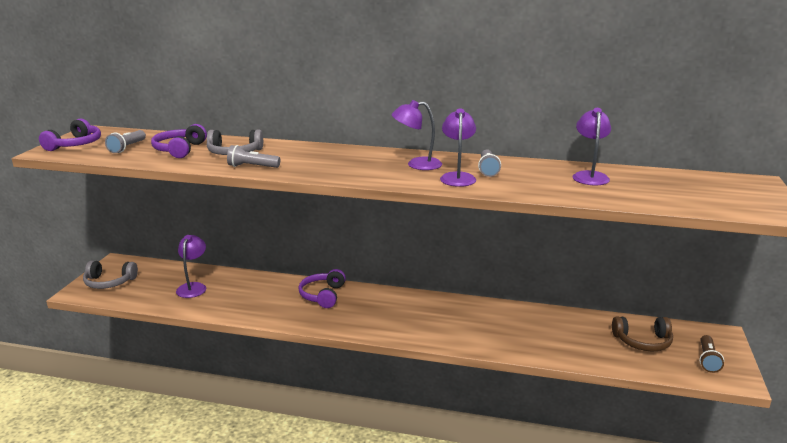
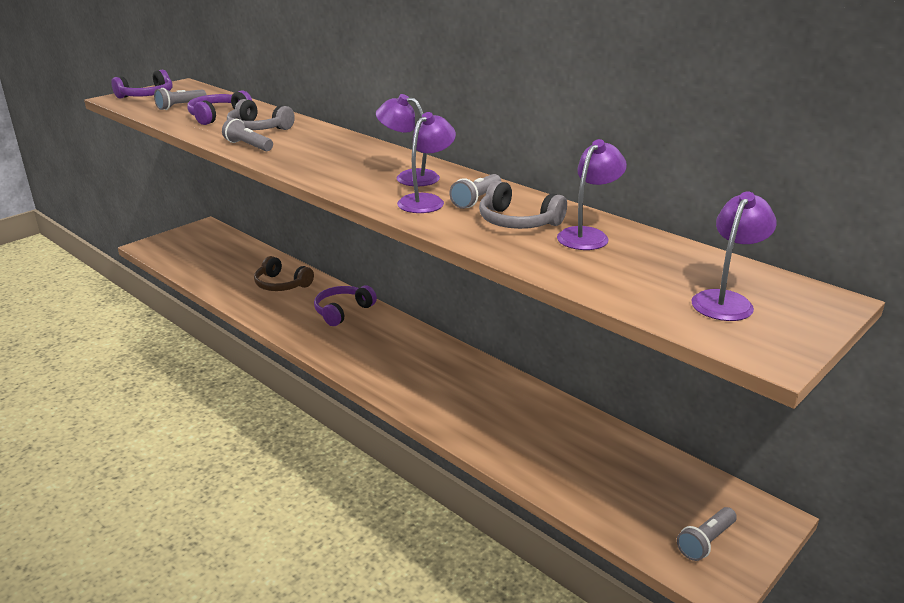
camera: 30 degrees right, 5 degrees up
(109, 282) = (179, 244): grey headphones -> grey headphones (517, 221)
(193, 287) = (239, 268): purple lamp -> purple lamp (726, 300)
(643, 341) = (643, 485): brown headphones -> brown headphones (282, 284)
(707, 360) = (705, 542): brown flashlight -> grey flashlight

